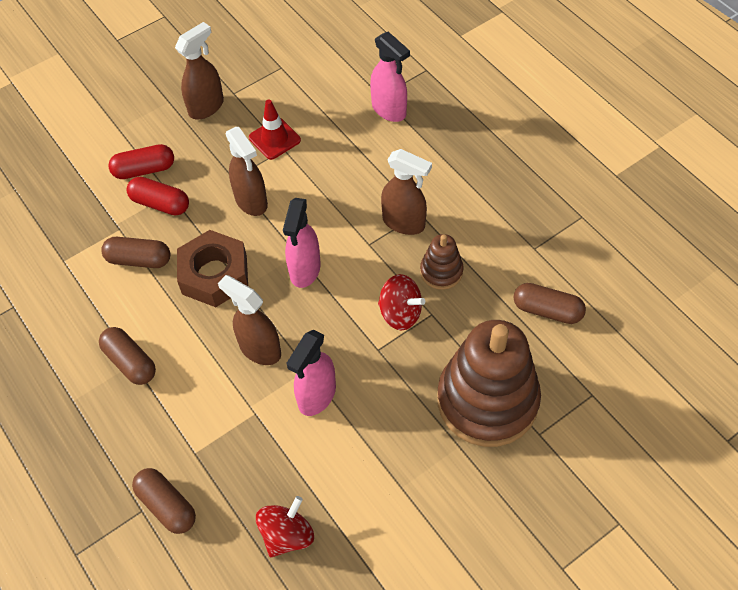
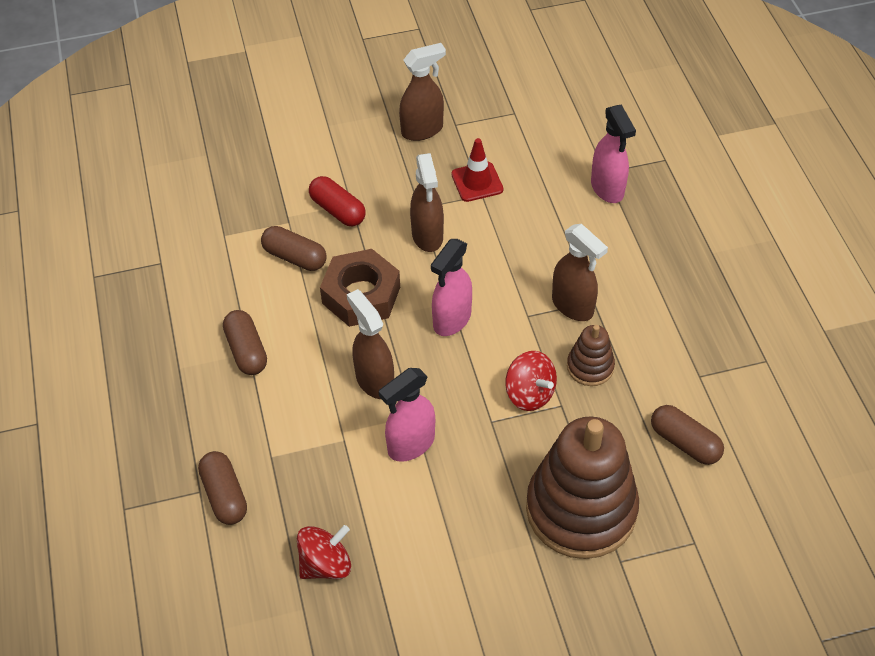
camera: 20 degrees right, 5 degrees down
(144, 170) = (336, 173): red capsule -> none

